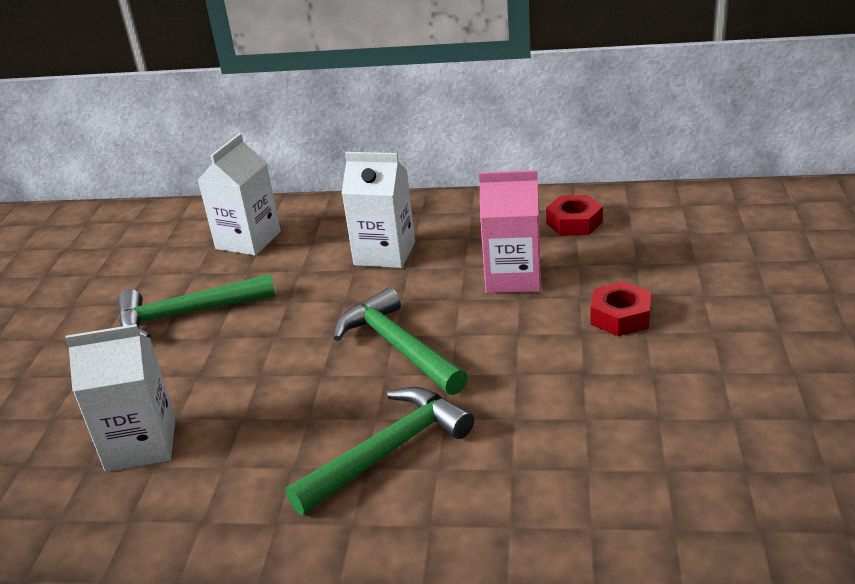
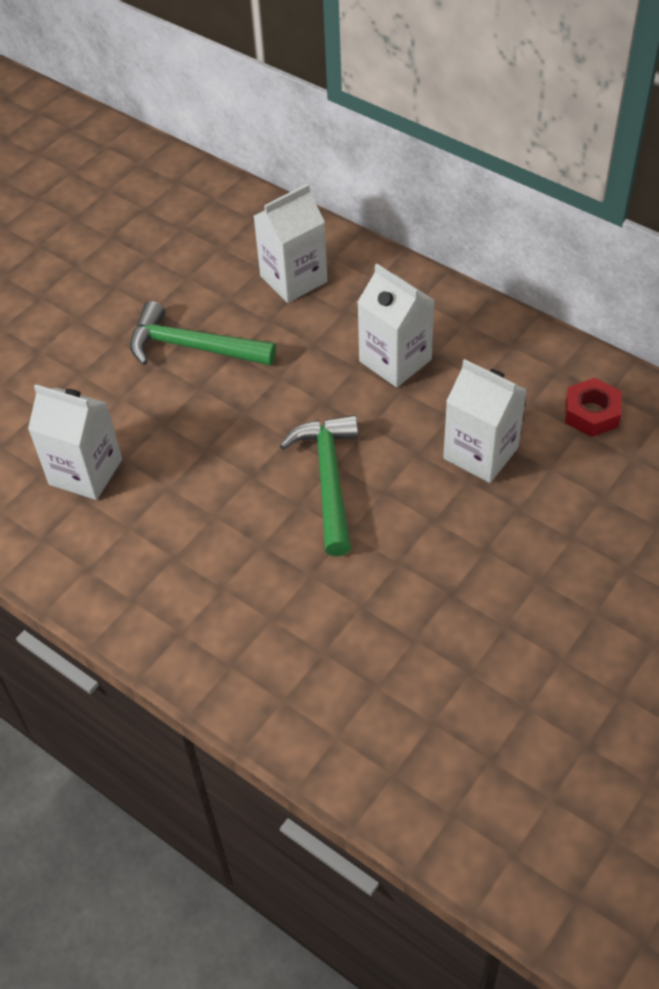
camera: 30 degrees right, 20 degrees up
(388, 451) = (248, 582): green hammer -> none
(513, 277) = (481, 453): pink carton -> white carton
(620, 316) = (533, 551): red nut -> none

